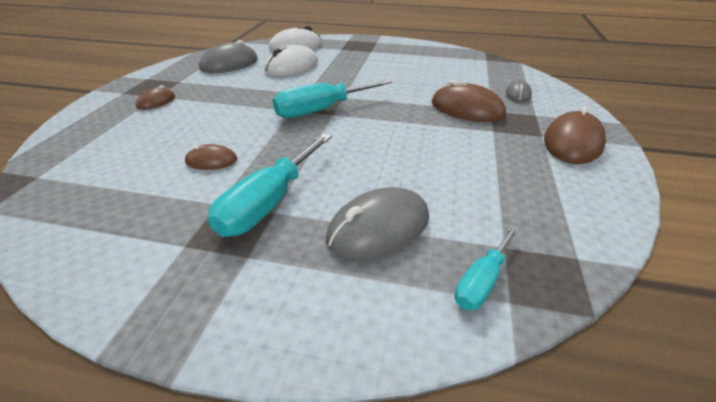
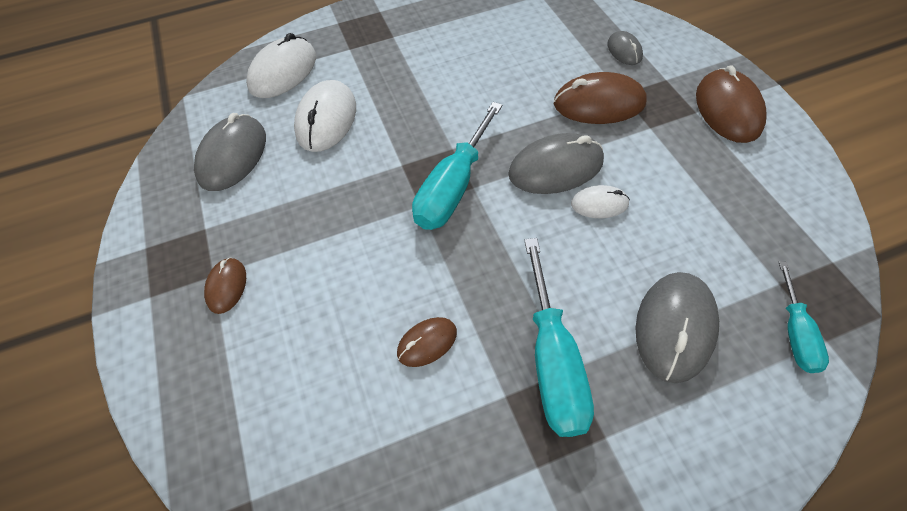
camera: 30 degrees left, 20 degrees up
(397, 124) = (556, 168): none -> grey mouse
(405, 149) = (599, 204): none -> white mouse

